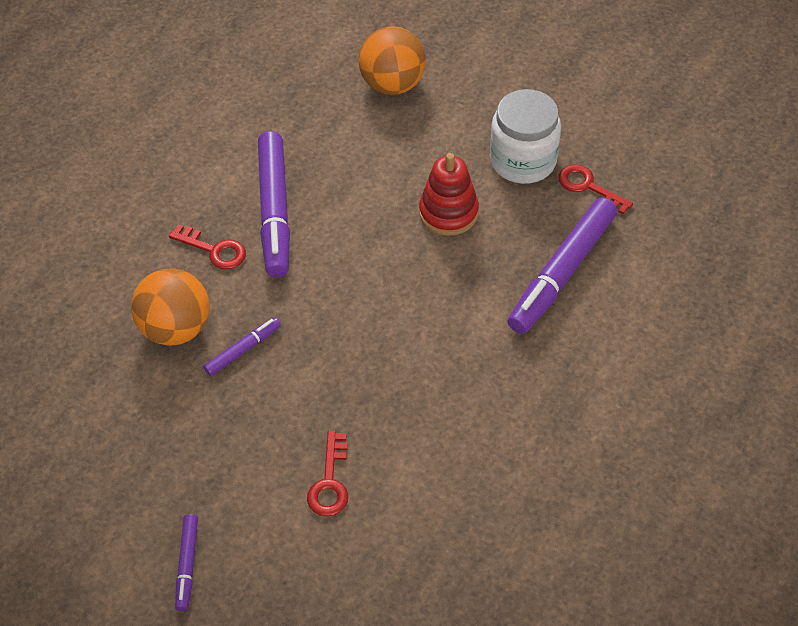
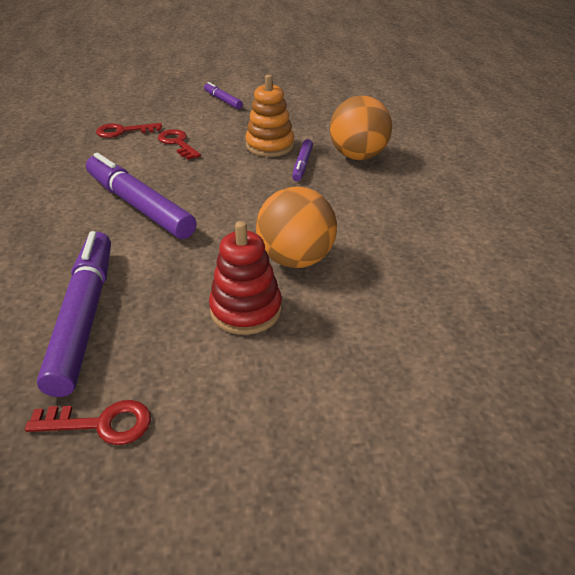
camera: 140 degrees right, 15 degrees down
(214, 250) = (399, 196): red key -> red key (124, 131)
(239, 407) = (270, 146): none -> orange stacking toy
(274, 211) = (395, 236): purple marker -> purple marker (139, 205)
(392, 84) = (463, 413): orange ball -> orange ball (296, 259)
(523, 160) = (211, 410): white jar -> none

